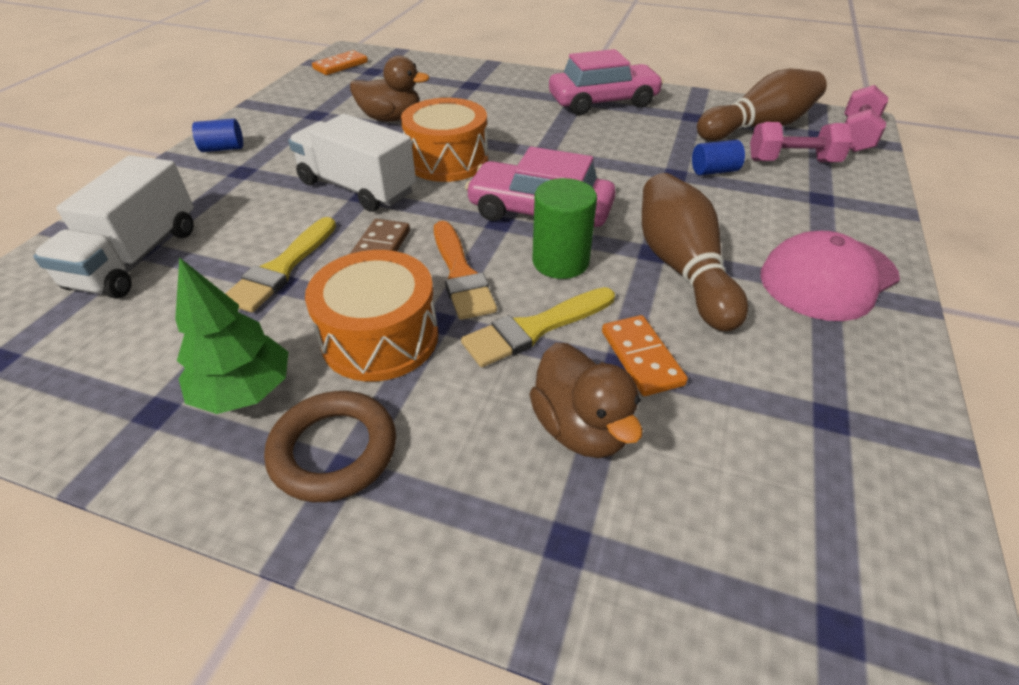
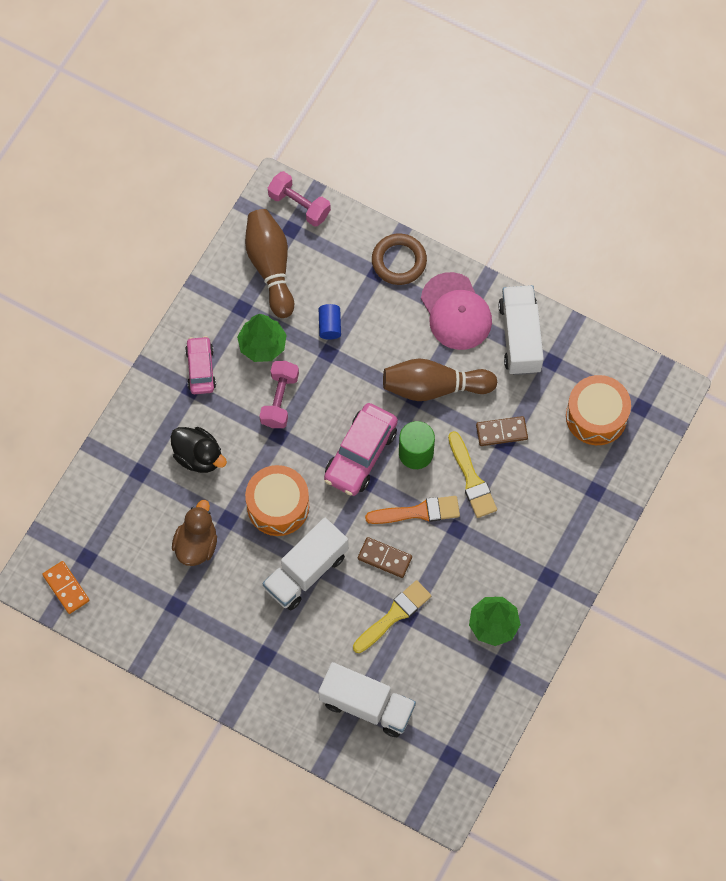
camera: 80 degrees left, 25 degrees up
(223, 148) = (225, 675): blue cylinder -> none
(282, 268) = (394, 615): yellow brush -> yellow brush turned 75 degrees counterclockwise
(334, 450) = (536, 581): brown ring -> brown ring (399, 261)
(380, 337) = (465, 559): orange drum -> orange drum (596, 416)
(498, 110) = (198, 456): none -> black duck
(581, 428) = (540, 472): brown duck -> none
(603, 102) = (200, 369): pink car -> pink car, size x0.63
(641, 358) = (501, 432): orange domino -> brown domino
(655, 131) = (262, 345): none -> green tree
(792, 161) = (327, 267): pink dumbbell -> pink dumbbell (279, 400)
(845, 361) = (520, 337): none -> white truck

